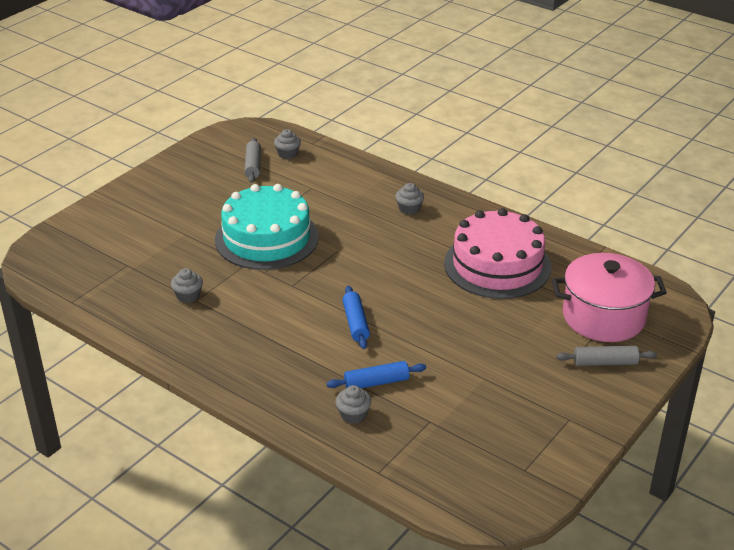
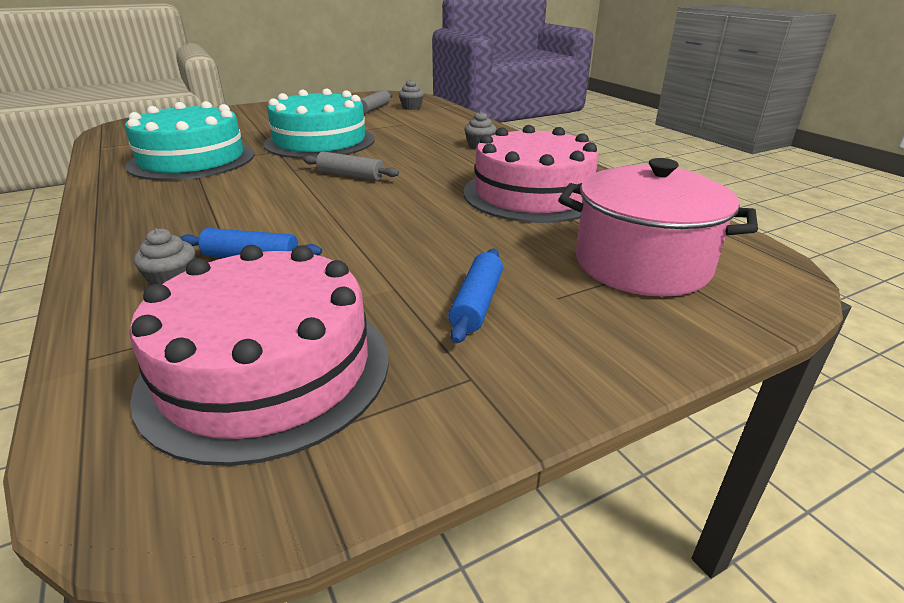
camera: 25 degrees right, 5 degrees down
(188, 296) = (192, 159): grey cupcake -> turquoise cake
(355, 323) = (310, 205): blue rolling pin -> blue rolling pin (477, 303)
(474, 447) = (267, 369): none -> pink cake
(605, 362) = (604, 316): grey rolling pin -> grey rolling pin (350, 175)

